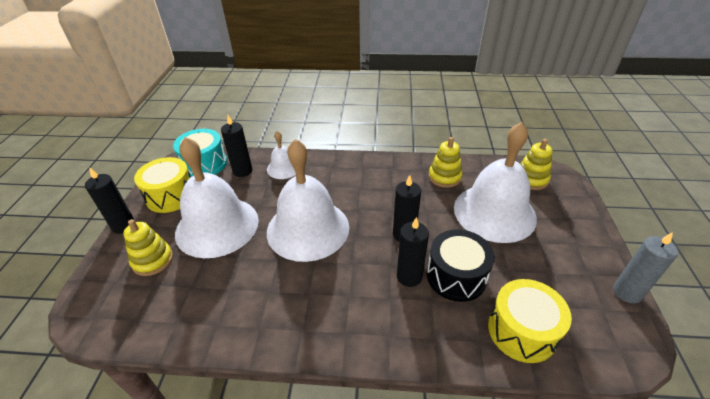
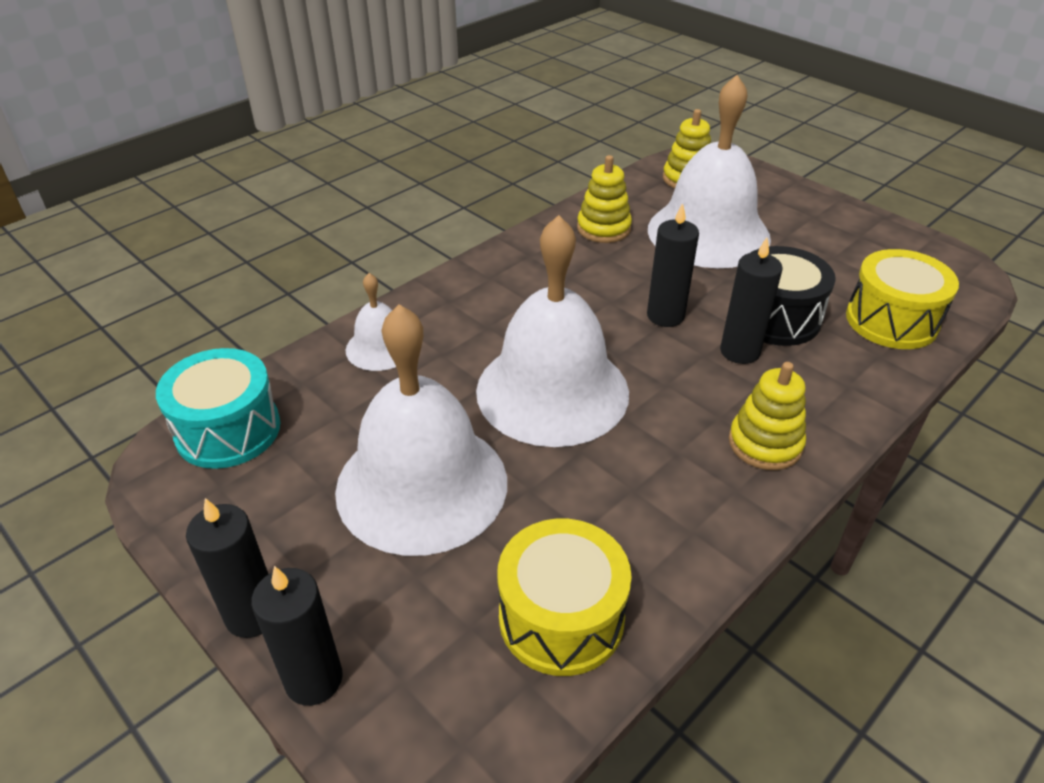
camera: 50 degrees left, 0 degrees up
(153, 260) = (407, 604): yellow stacking toy -> yellow stacking toy (765, 443)
(171, 196) = (256, 511): yellow drum -> yellow drum (561, 617)
(242, 171) = (320, 394): black candle -> black candle (314, 679)
(627, 292) = (902, 231): grey candle -> none

